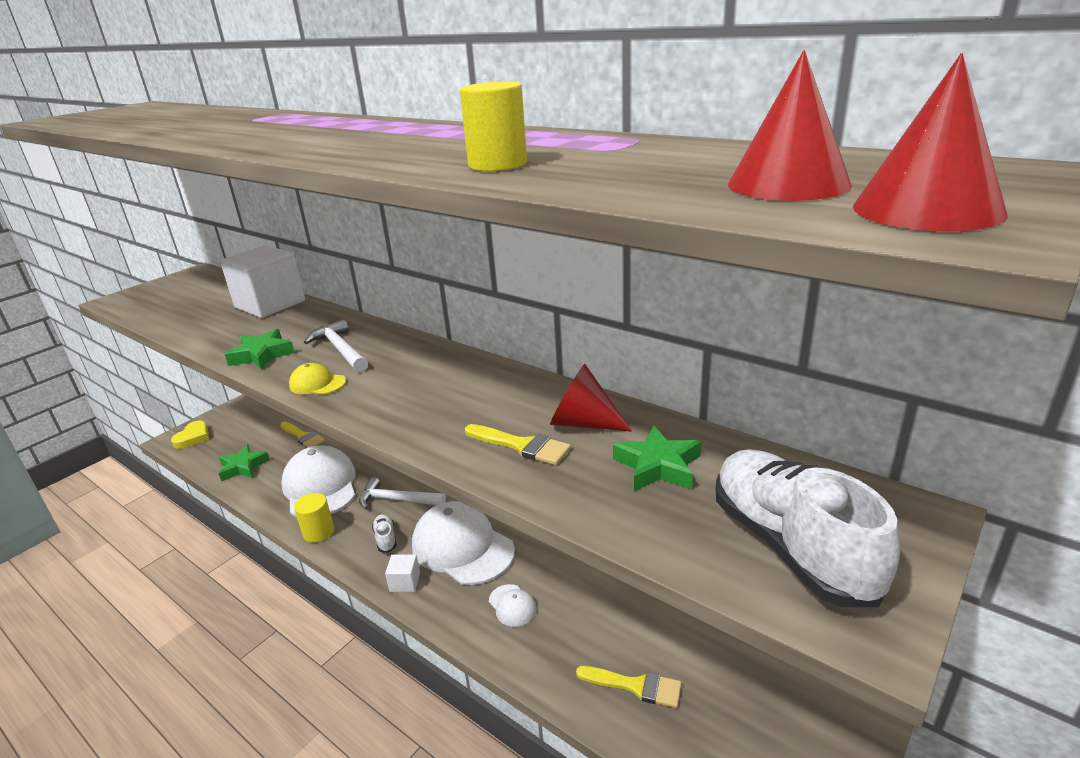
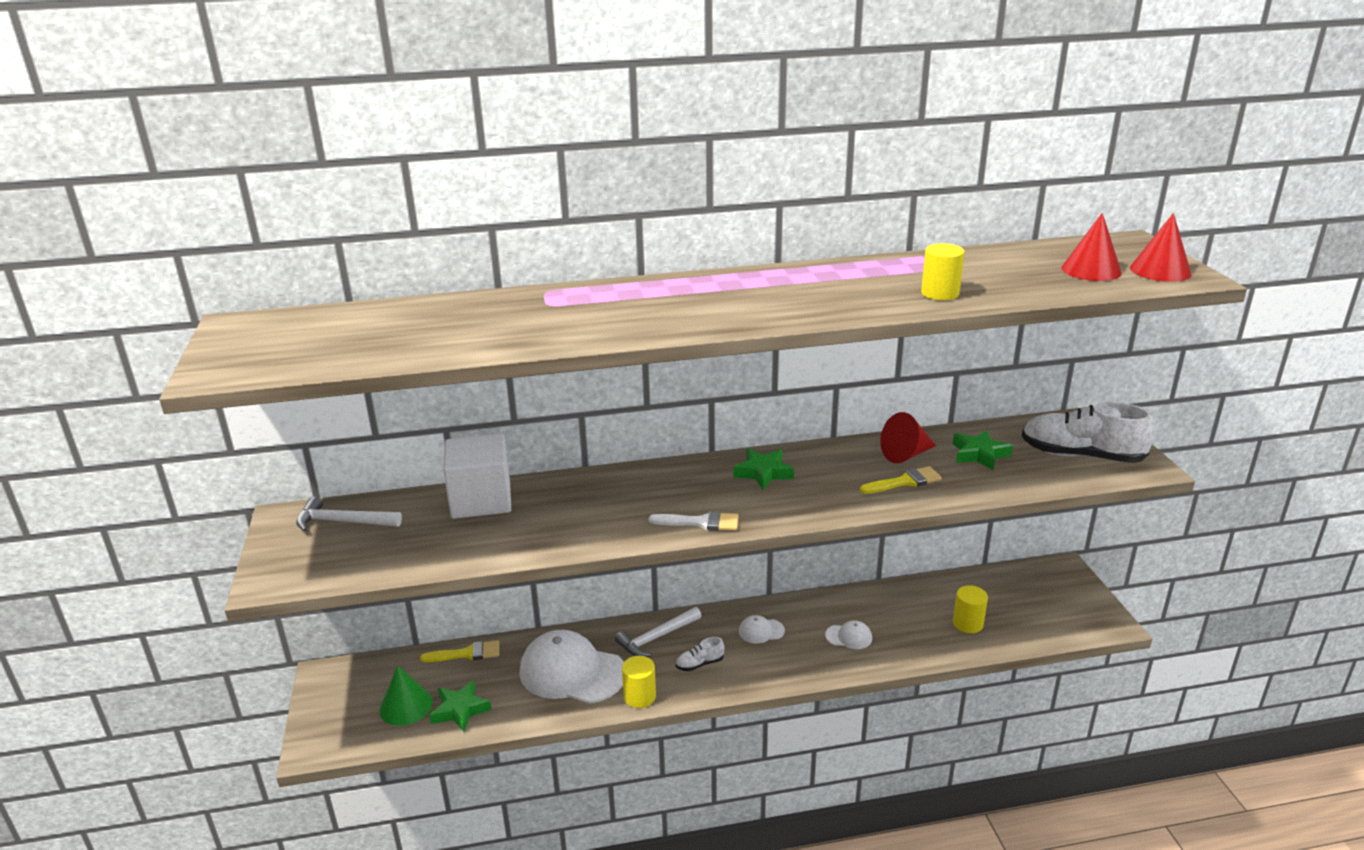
camera: 50 degrees left, 0 degrees up
(193, 437) = (336, 729): yellow heart -> none
(232, 446) = (406, 706): none -> green cone
(262, 355) = (598, 532): green star -> green star (763, 473)
(317, 384) = (700, 522): yellow cap -> white brush
(340, 350) = (653, 496): white hammer -> white hammer (343, 522)
(385, 539) = (699, 664): white shoe -> white shoe turned 45 degrees counterclockwise
(405, 582) = (764, 674): white cube -> none
(462, 547) = (761, 631): white cap -> white cap, size x0.44
(635, 686) = (967, 623): yellow brush -> yellow cylinder

